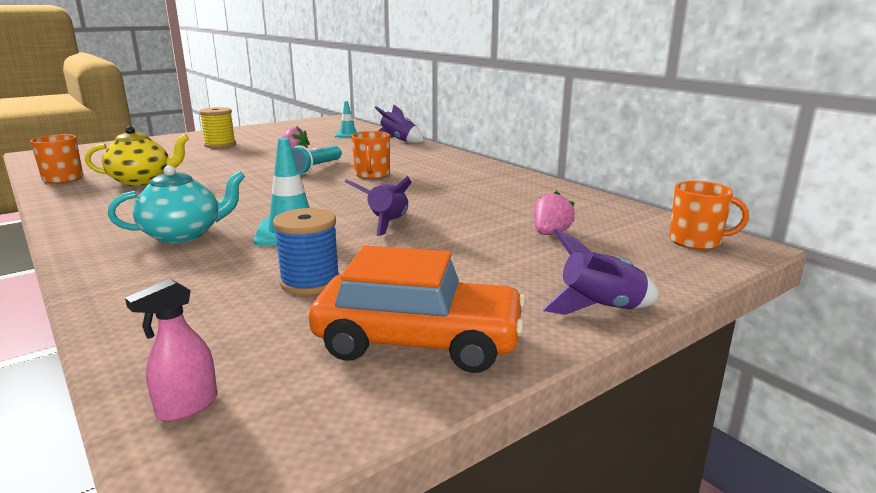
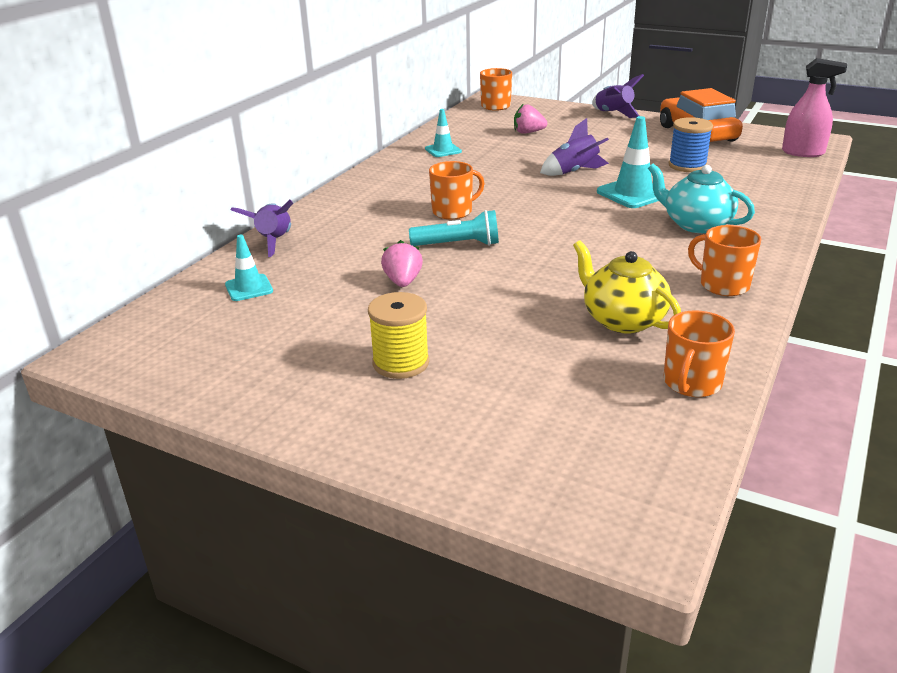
camera: 115 degrees left, 10 degrees up
(97, 212) = (723, 285): none -> orange mug
(187, 407) = (803, 153): pink spray bottle -> pink spray bottle, size x1.56
(525, 192) = (443, 150): none -> turquoise traffic cone

